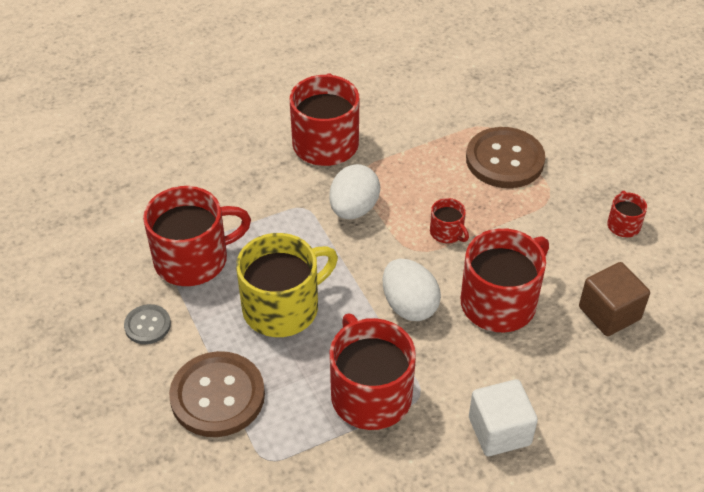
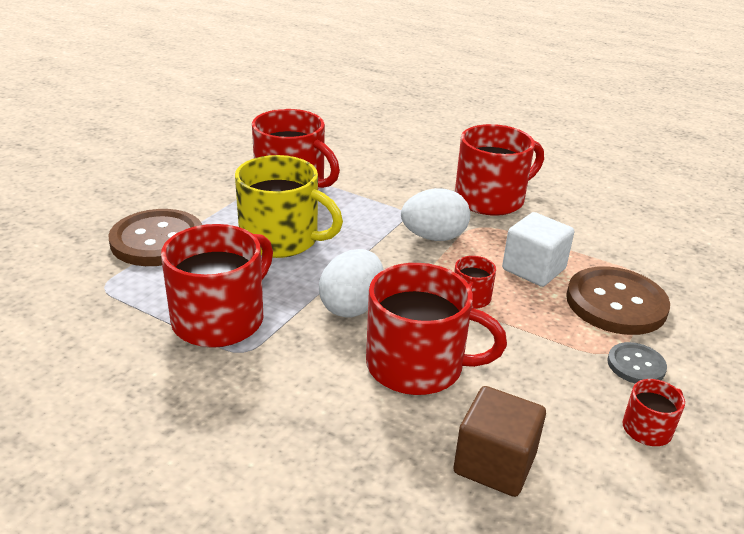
camera: 55 degrees right, 15 degrees down
(147, 325) = (206, 188): grey button -> grey button (636, 365)
(499, 431) = (237, 426): white cube -> white cube (533, 269)

